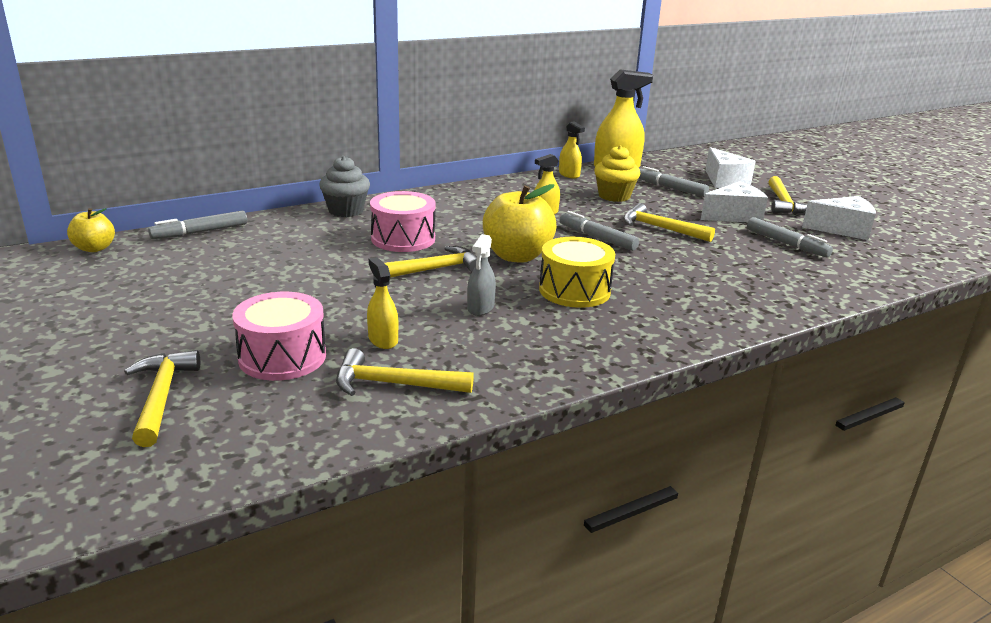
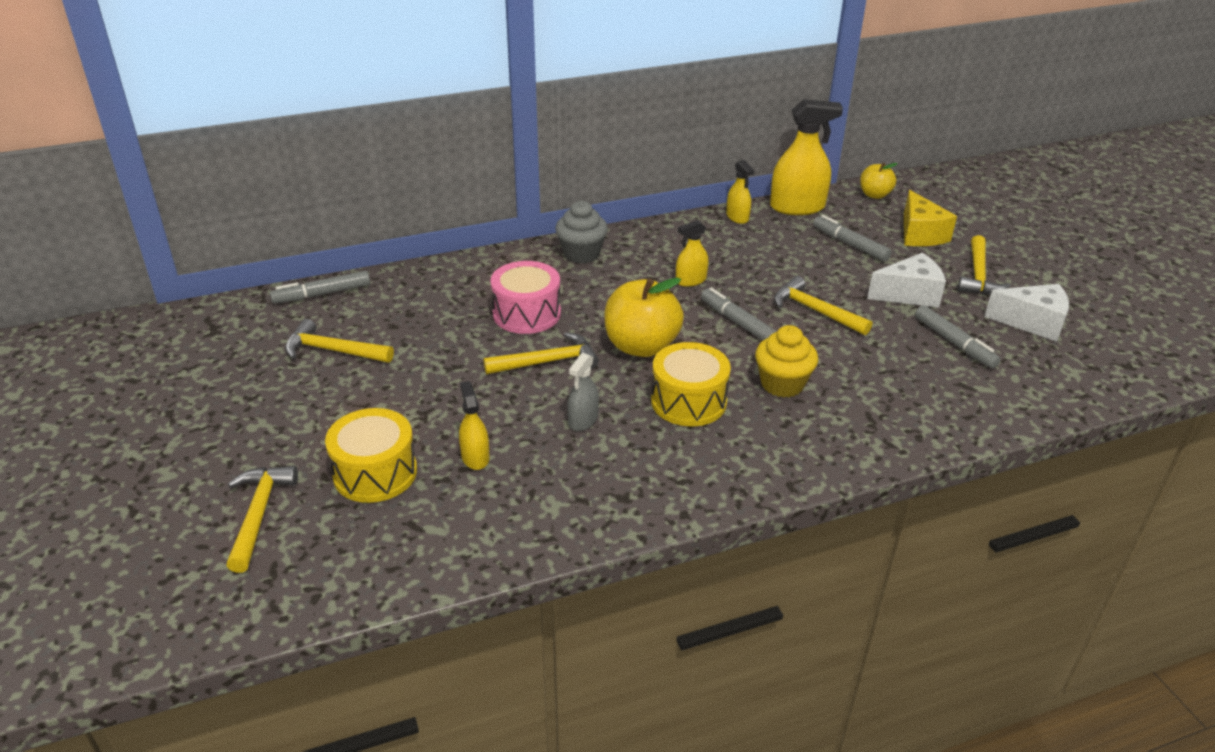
camera: 10 degrees right, 10 degrees up
(94, 248) = (218, 313): yellow apple -> yellow apple (874, 195)
(282, 357) = (375, 473): pink drum -> yellow drum
(346, 210) = (475, 267): grey cupcake -> grey cupcake (581, 254)
(394, 384) = (473, 516): yellow hammer -> yellow hammer (333, 350)
(614, 196) = (779, 255): yellow cupcake -> yellow cupcake (782, 384)
(724, 181) = (920, 234): white cheese -> yellow cheese

